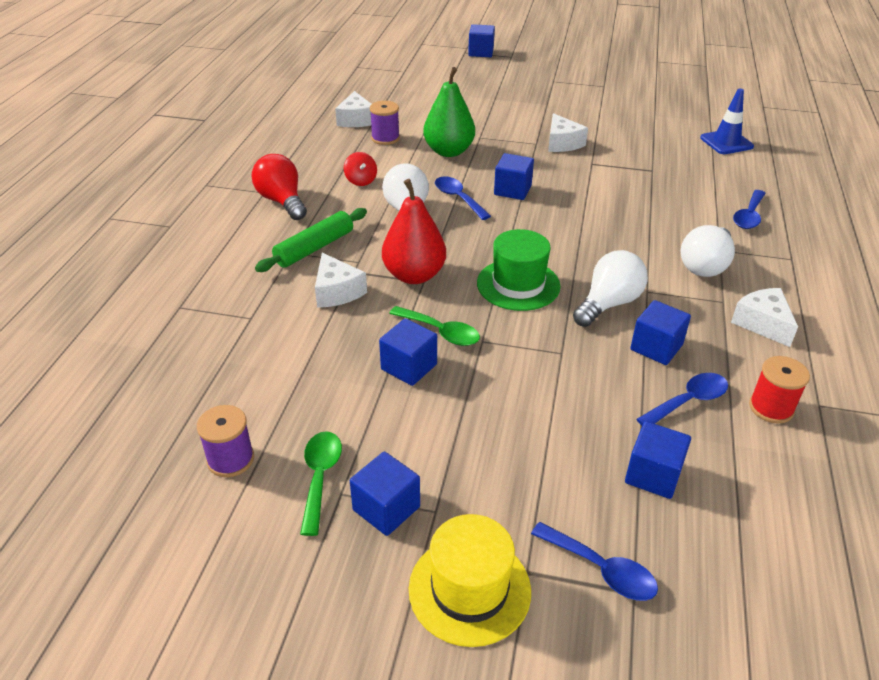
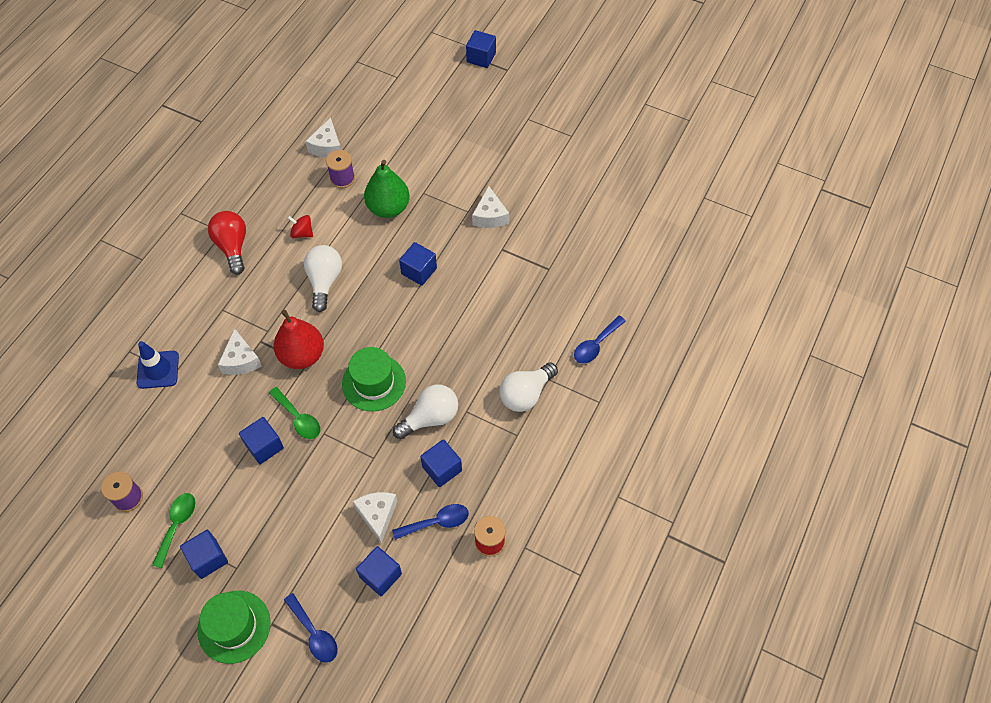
camera: 15 degrees right, 20 degrees up
(314, 248) = (240, 308): green rolling pin -> none
(361, 181) = (302, 233): red spinning top -> red spinning top turned 120 degrees clockwise
(458, 198) = (371, 272): blue spoon -> none
(469, 589) = (234, 626): yellow hat -> green hat
(726, 142) = (636, 244): blue traffic cone -> blue traffic cone (158, 370)
(762, 323) = (532, 464): white cheese -> white cheese (377, 515)

